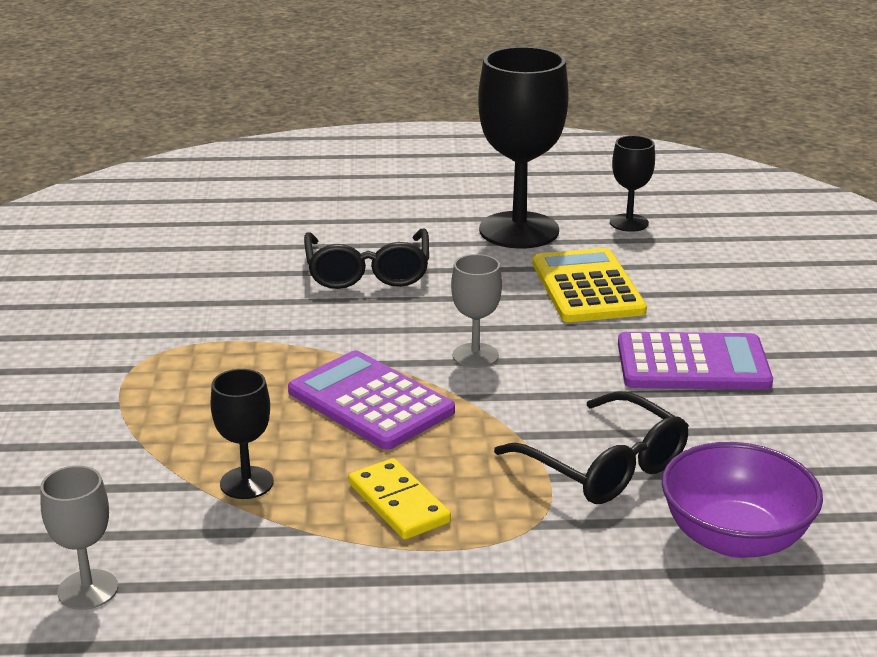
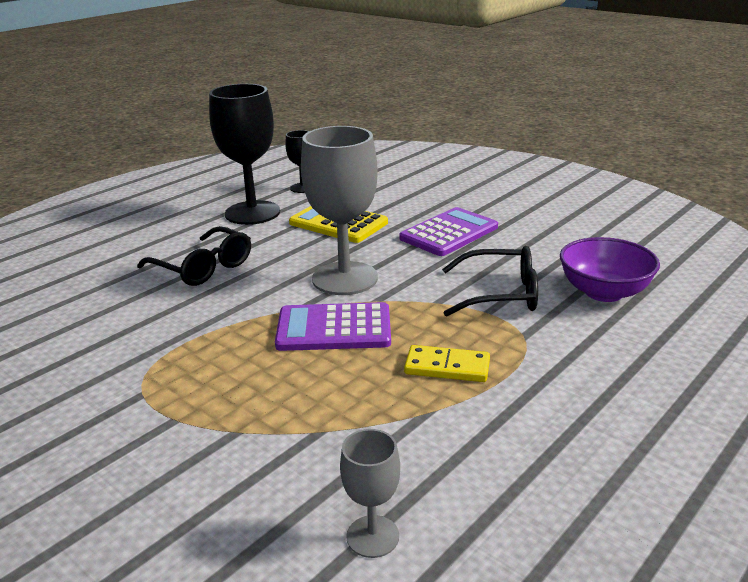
camera: 45 degrees left, 0 degrees up
(246, 483) = (348, 410): black goblet -> none
(475, 356) = (345, 278): grey goblet -> grey goblet, size x2.04

